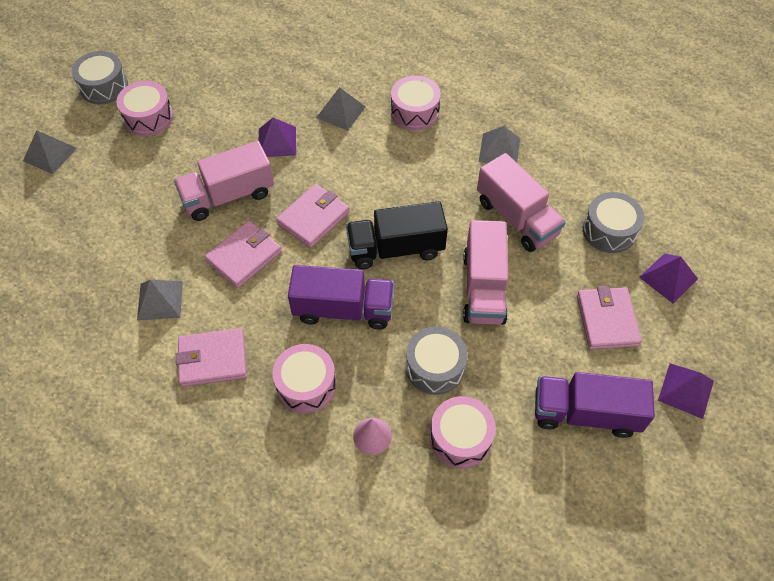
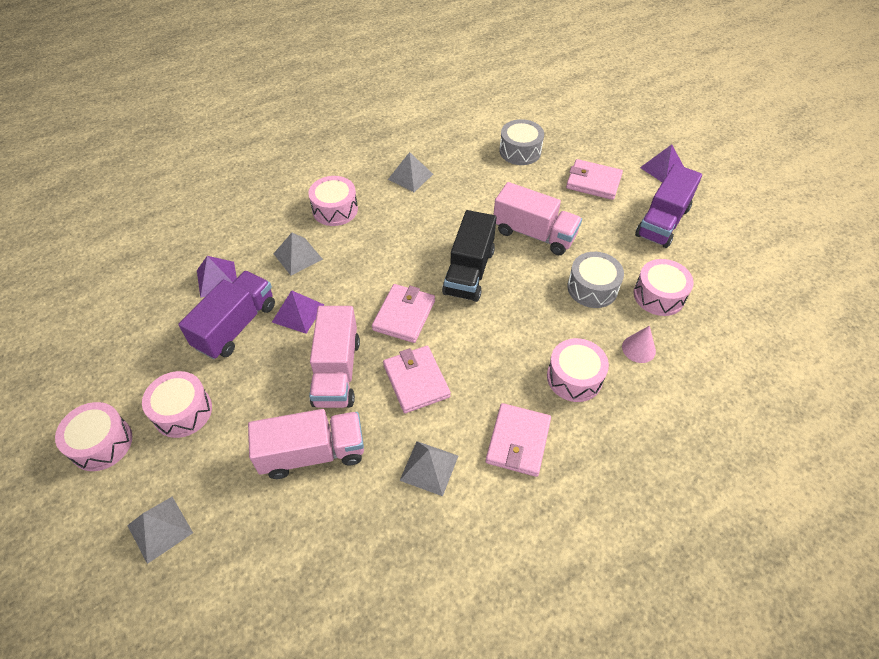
camera: 65 degrees left, 5 degrees down
(104, 87) = (101, 443): grey drum -> pink drum
(313, 218) = (404, 315): pink wallet -> pink wallet turned 45 degrees clockwise
(343, 309) = (511, 327): purple truck -> purple truck (236, 326)
(516, 218) = (481, 192): pink truck -> pink truck (312, 453)
(668, 278) = (573, 140): purple pyramid -> purple pyramid (217, 279)

